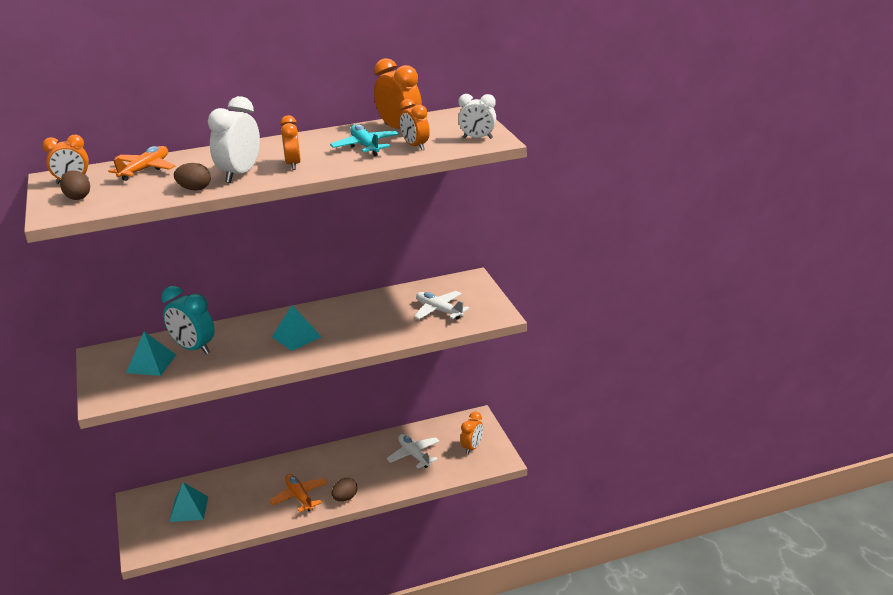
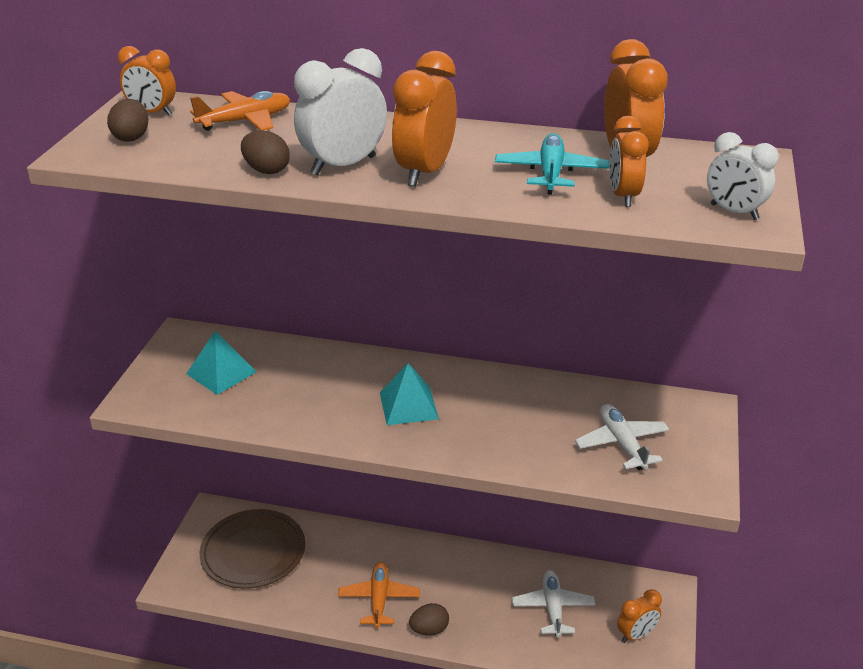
camera: 30 degrees right, 5 degrees up
(189, 509) = (253, 552): turquoise pyramid -> brown plate
(193, 348) = (281, 371): turquoise clock -> none
(293, 164) = (425, 172): orange clock -> orange clock, size x1.55

